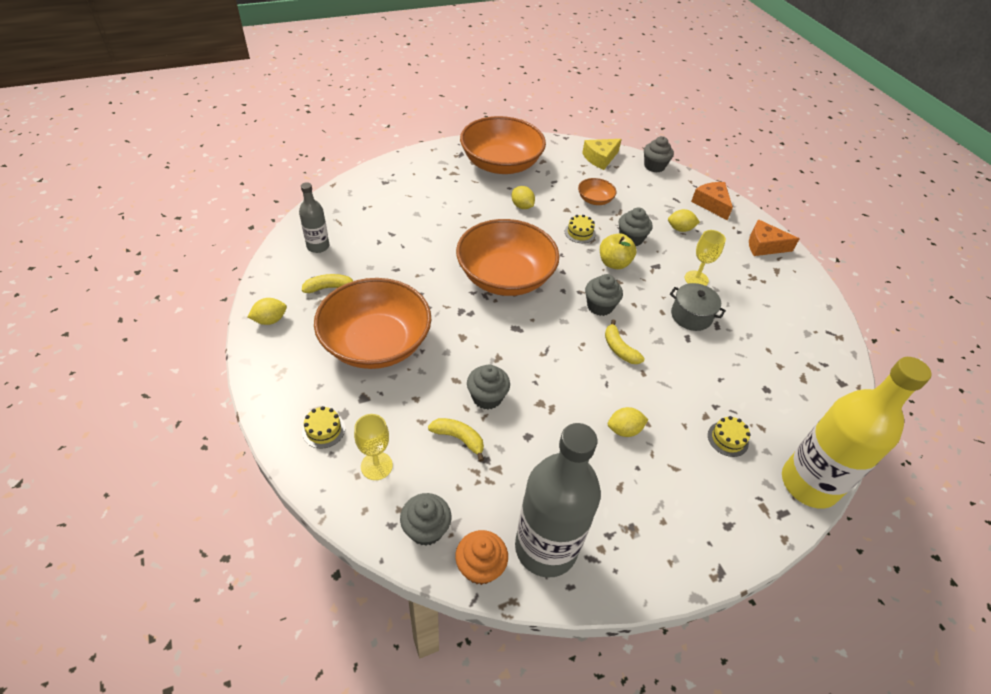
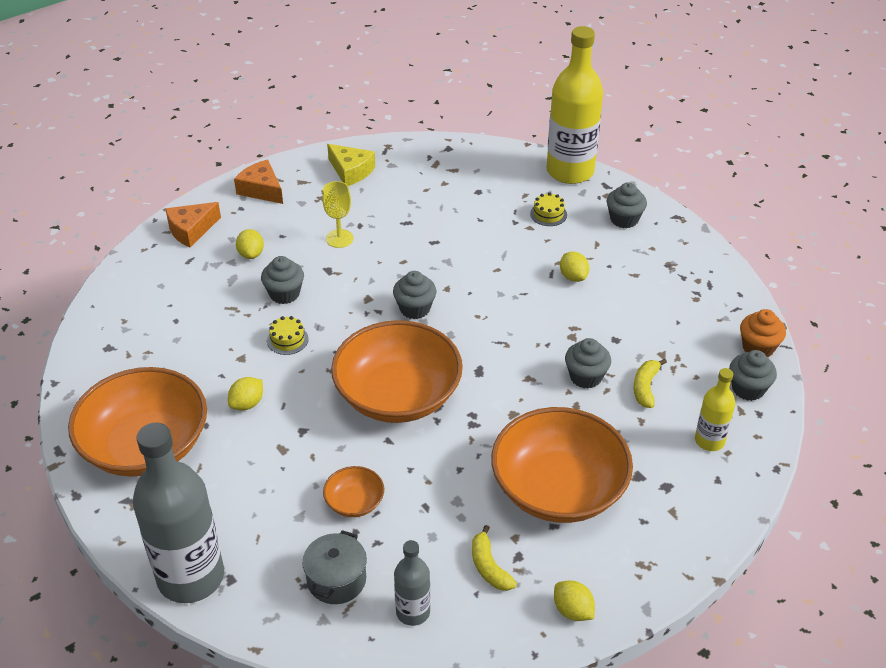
camera: 100 degrees left, 5 degrees down
(323, 430) = (695, 496): yellow cake -> none
(376, 466) = (709, 441): yellow goblet -> yellow bottle
(546, 547) = (717, 312): grey bottle -> grey bottle (191, 577)
(594, 200) = (211, 333): orange bowl -> orange bowl (354, 502)
(600, 158) = (106, 338): yellow cheese -> yellow cheese (351, 171)
(614, 263) = (336, 304): yellow apple -> none
(619, 349) = (472, 288): yellow banana -> none
(654, 166) = (115, 283): grey cupcake -> grey cupcake (624, 219)
(691, 316) = (400, 240): grey pot -> grey pot (336, 579)
(764, 246) = (261, 190): orange cheese -> orange cheese turned 135 degrees clockwise

